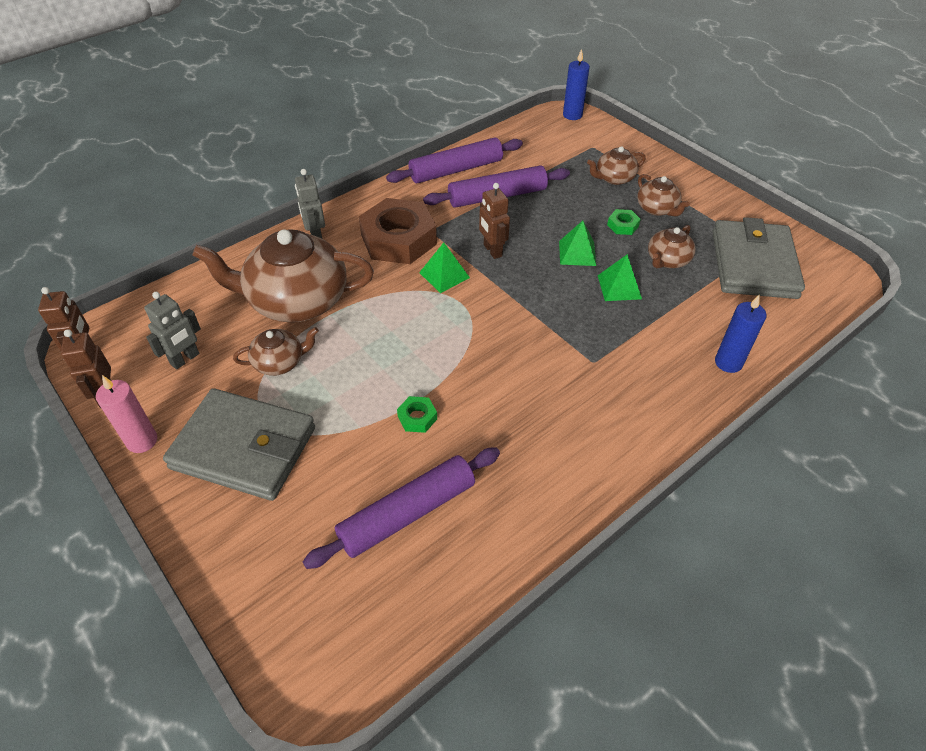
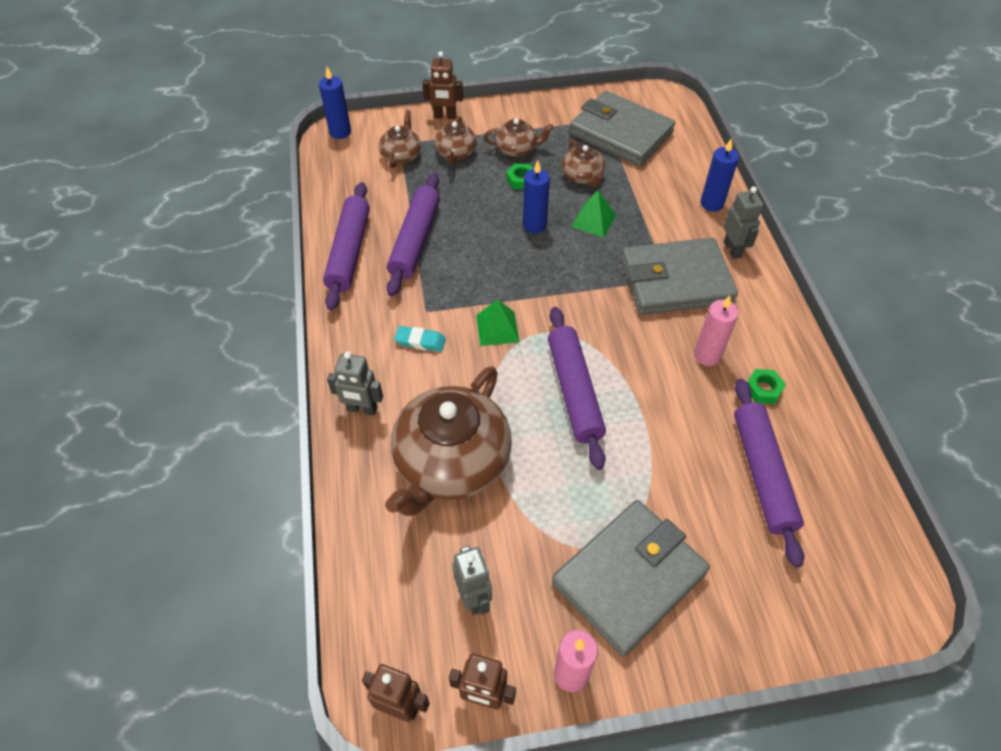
camera: 60 degrees left, 5 degrees up
(280, 362) = (532, 508): brown teapot -> brown teapot (401, 155)
(398, 239) = (420, 341): brown nut -> turquoise eraser
(412, 345) = (574, 391): none -> purple rolling pin
(417, 417) = (663, 424): green nut -> green nut (763, 389)
(492, 251) = (489, 279): brown robot -> brown robot (445, 116)
(521, 424) = (707, 355): none -> pink candle
(577, 253) = (534, 225): green pyramid -> blue candle
(596, 369) = (675, 281): none -> grey wallet
(679, 400) = (732, 249): none -> grey robot

